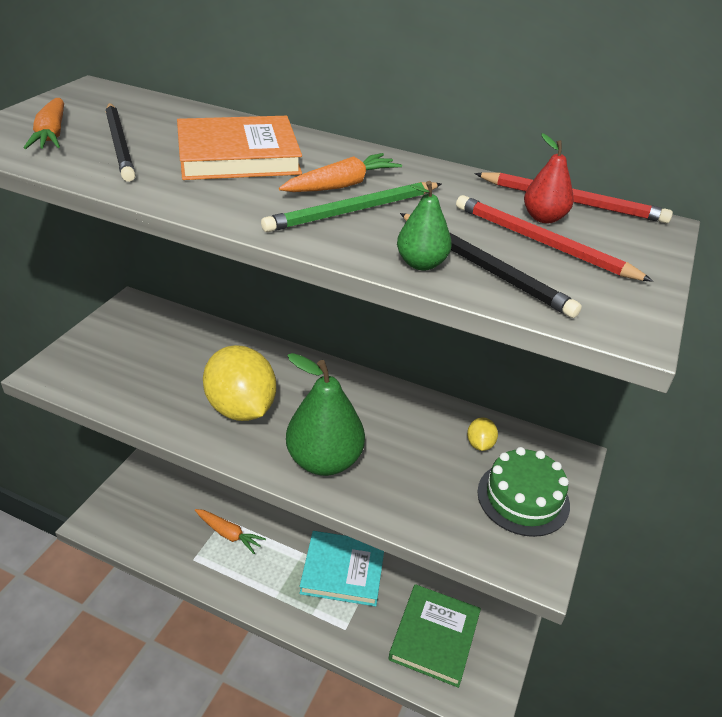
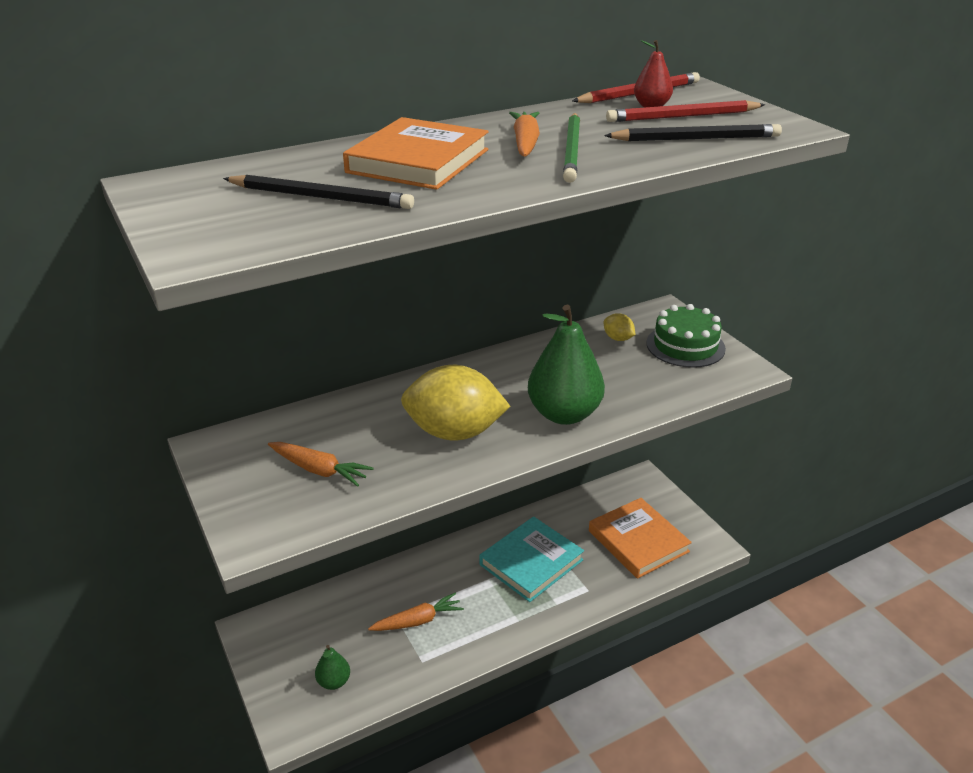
camera: 50 degrees left, 5 degrees down
(52, 134) = (246, 220): orange carrot -> orange carrot (319, 470)
(421, 264) = (672, 152): green pear -> green pear (334, 682)
(434, 637) = (638, 541): green book -> orange book

